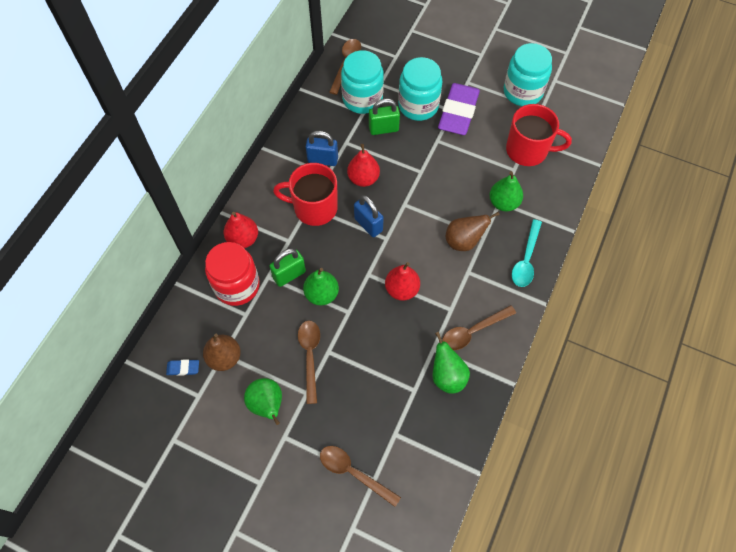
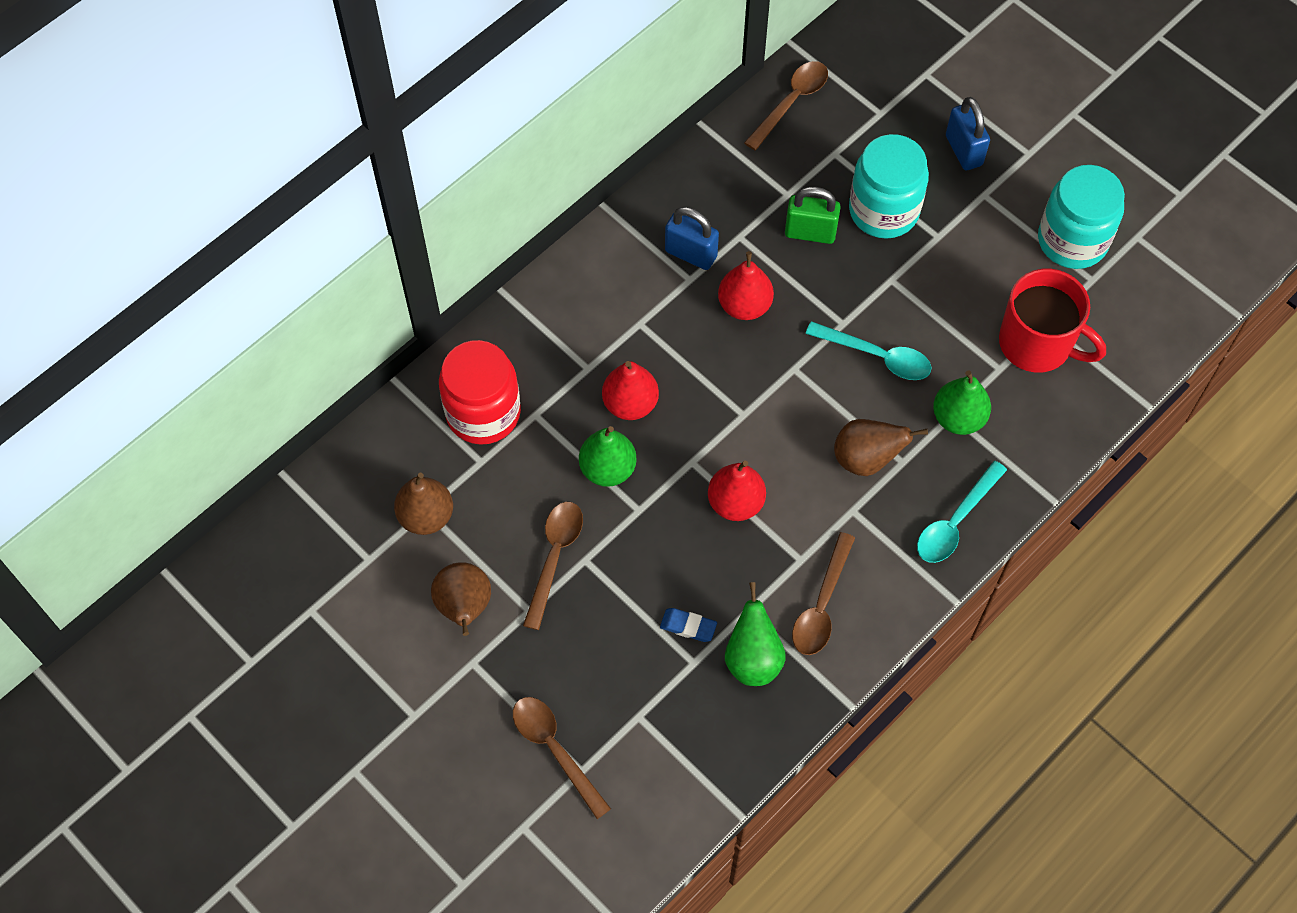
camera: 20 degrees right, 0 degrees up
(183, 368) = (360, 511): blue eraser -> blue eraser (688, 626)
(243, 239) = (518, 343): red pear -> red pear (630, 404)
(267, 405) = (464, 607): green pear -> brown pear
(289, 275) = (569, 422): green padlock -> none
(314, 208) = (647, 328): red mug -> none
(362, 99) = (795, 170): turquoise jar -> none
(368, 224) = (723, 383): blue padlock -> blue padlock (963, 150)
(446, 183) = (877, 356): none -> turquoise spoon
(458, 112) = (946, 243): purple eraser -> none
(473, 331) = (821, 605): brown spoon -> brown spoon turned 60 degrees counterclockwise

